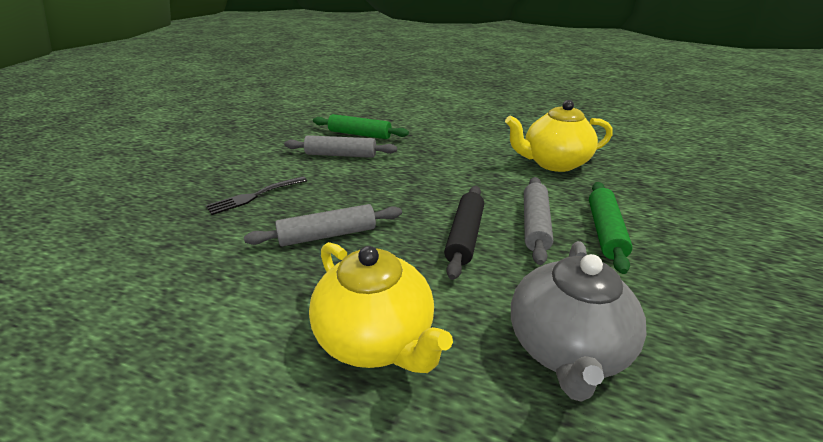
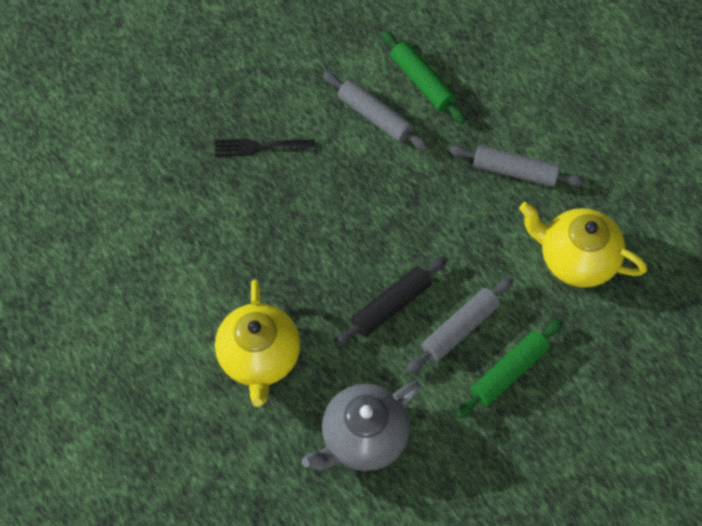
camera: 35 degrees right, 30 degrees up
(328, 235) = (289, 239): grey rolling pin -> grey rolling pin (515, 171)

